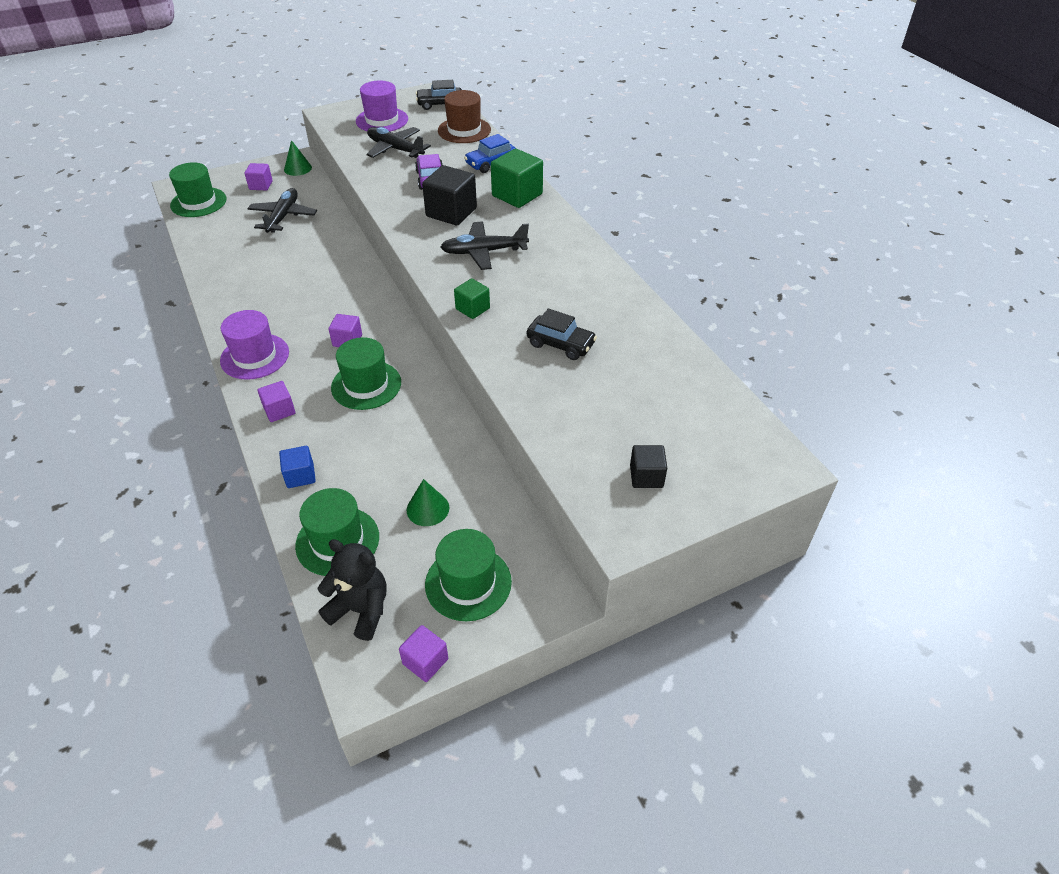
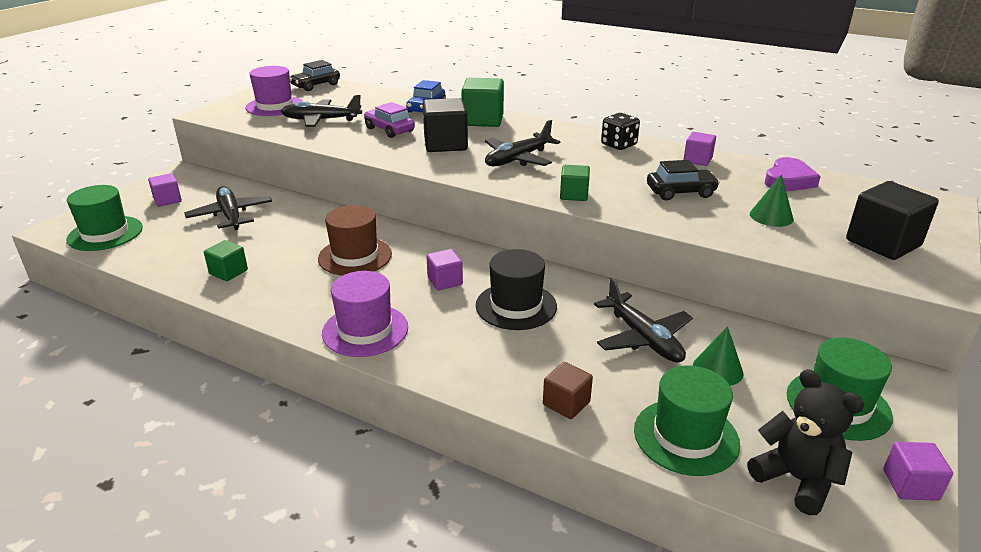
camera: 35 degrees left, 15 degrees down
(231, 269) = (228, 272): none -> green cube
(279, 410) = (461, 361): purple cube -> purple cube (697, 160)
(297, 168) = (193, 177): green cone -> green cone (771, 216)
(300, 476) = (566, 403): blue cube -> brown cube
(360, 610) = (796, 479): black teddy bear -> black teddy bear turned 60 degrees clockwise
(366, 385) = (516, 306): green hat -> black hat
(414, 456) = (643, 338): none -> black plane
(464, 130) = (367, 95): brown hat -> brown hat (355, 256)
(589, 269) = (618, 145): none -> black dice
(646, 476) = (883, 243): black cube -> black cube, size x1.74
(678, 375) = (788, 180): none -> purple heart

